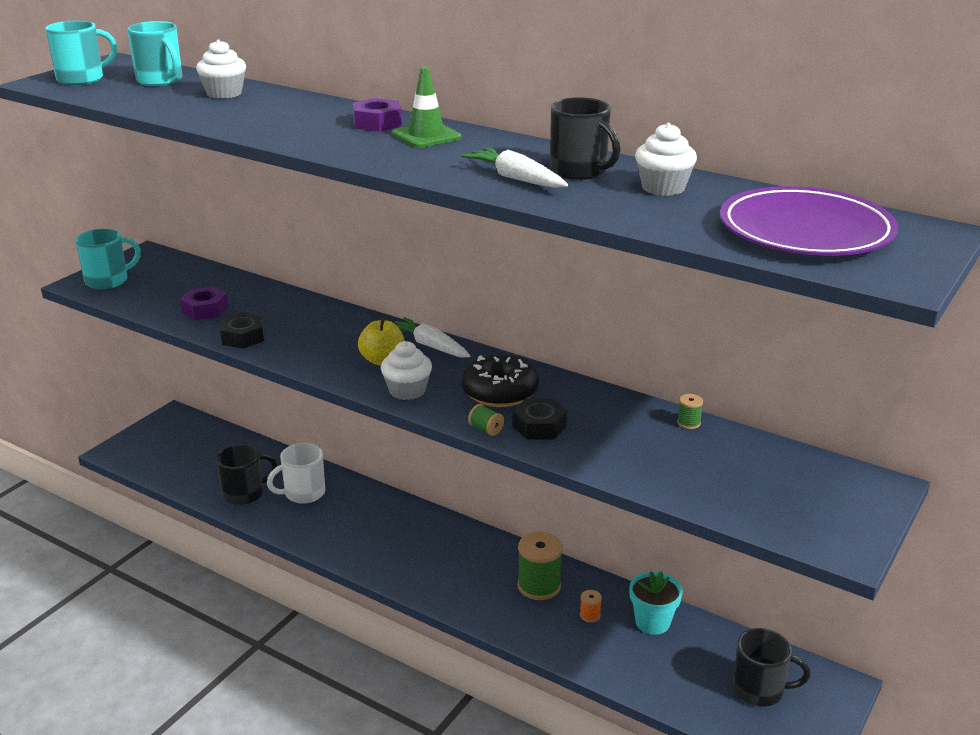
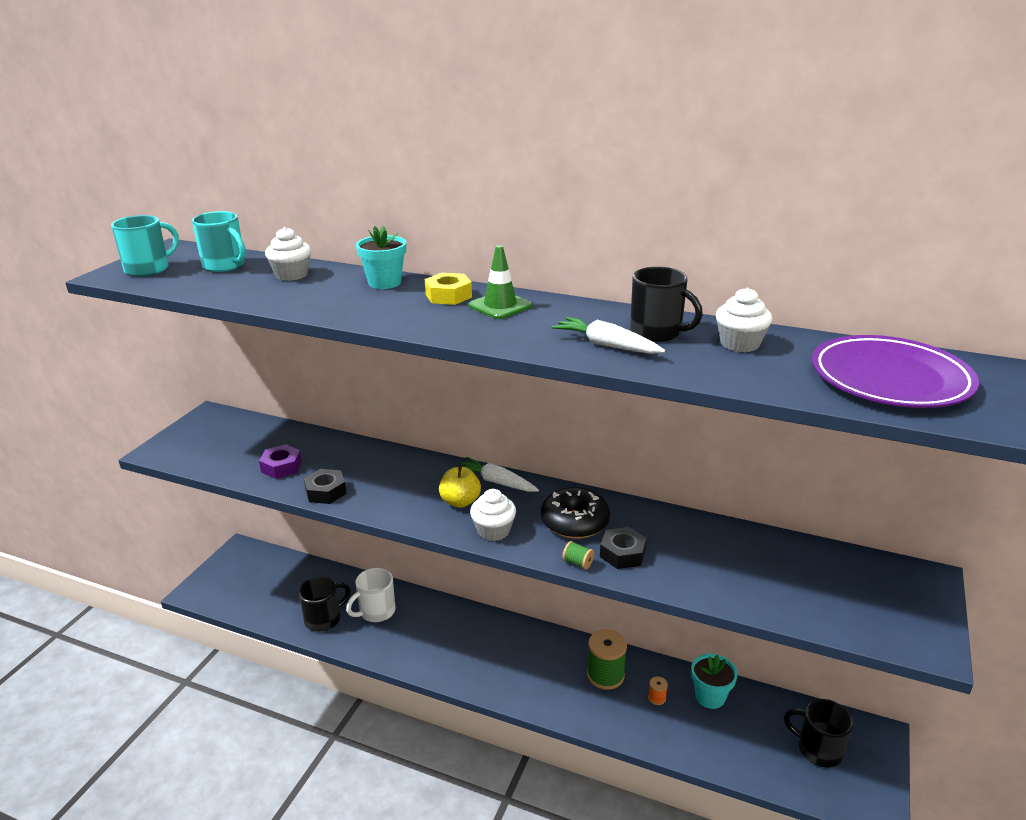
camera: 10 degrees left, 0 degrees up
(108, 281) = (181, 446): turquoise mug -> none
(317, 107) = (384, 283): none -> turquoise flower pot
(377, 123) = (448, 296): purple nut -> yellow nut
(688, 423) = (745, 534): green spool -> none
(760, 690) = (818, 749): black mug -> black mug turned 150 degrees counterclockwise

